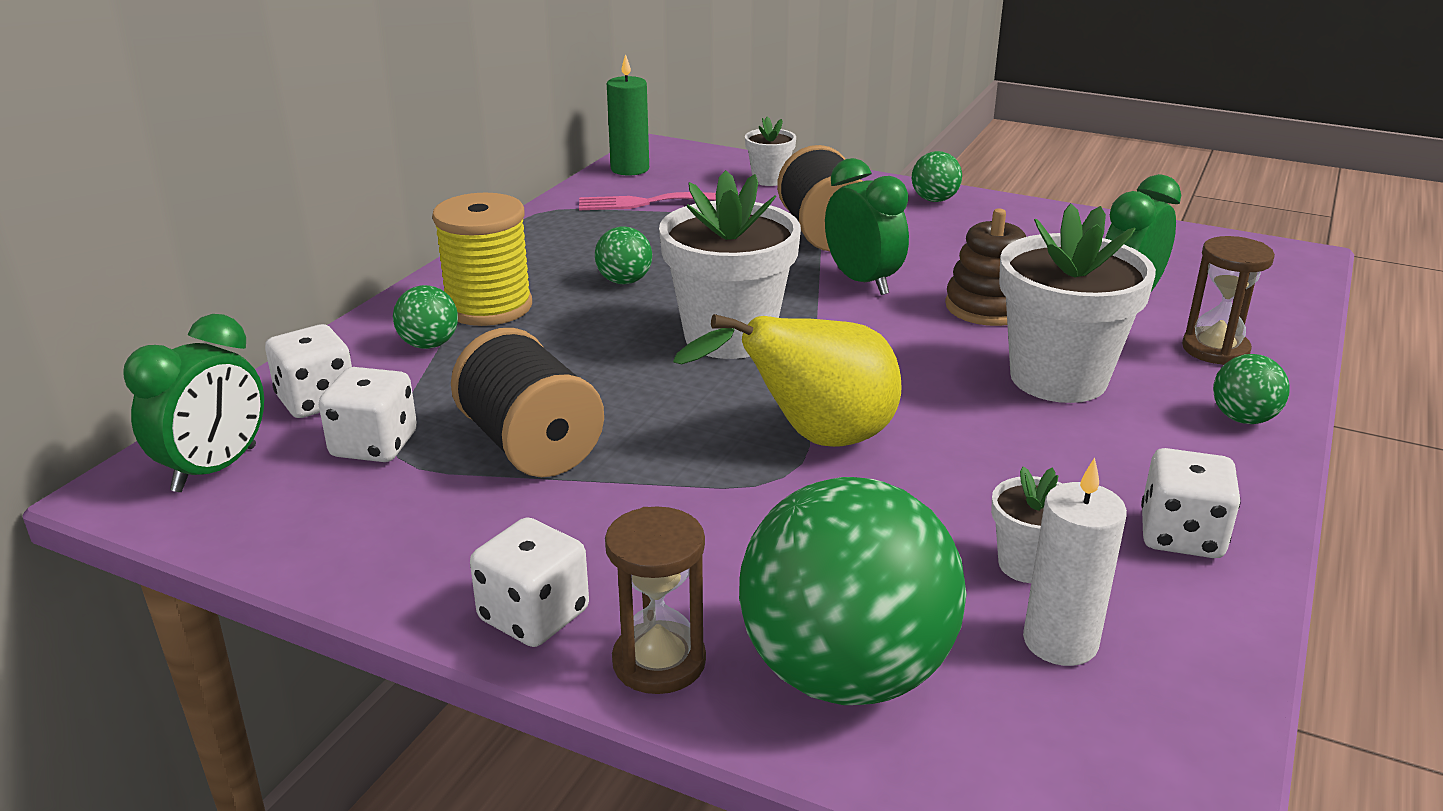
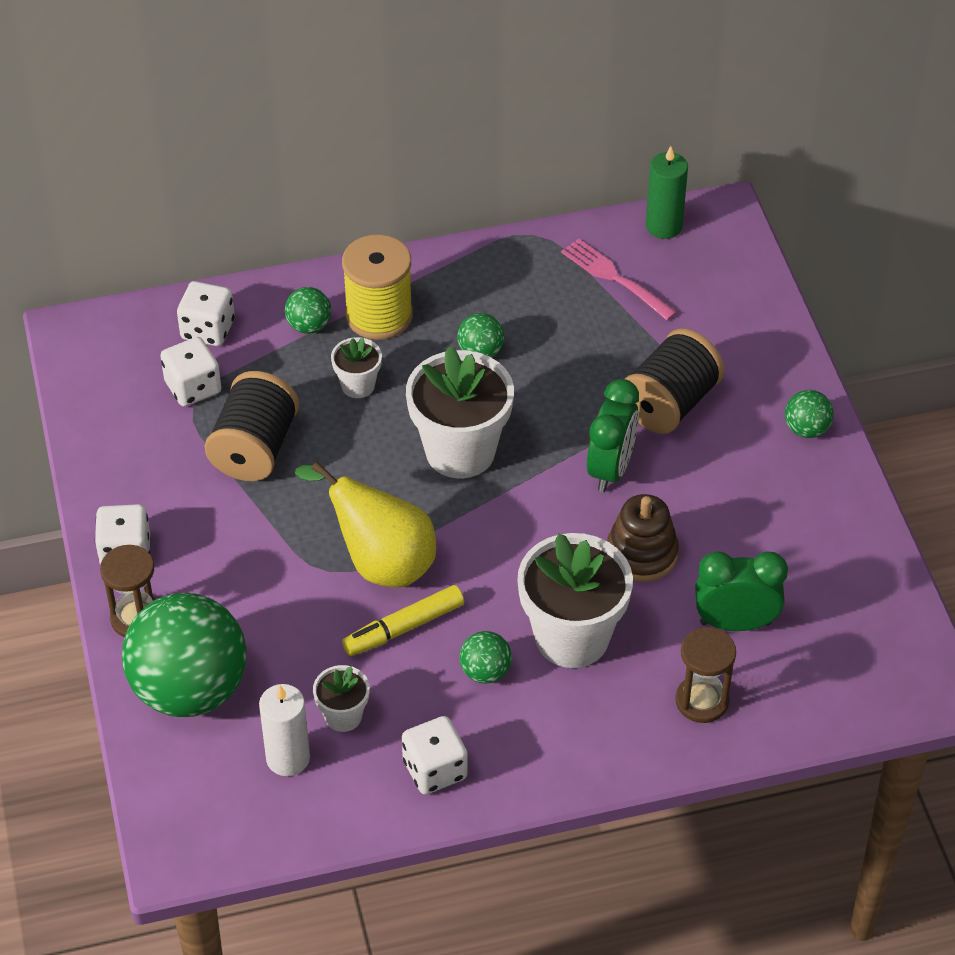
camera: 50 degrees right, 20 degrees up
(215, 469) = (115, 347): green clock -> none
(769, 179) = (736, 314): white flower pot -> white flower pot (358, 385)
(931, 464) = (404, 628): none -> yellow marker
(1243, 418) = (610, 750): green ball -> green ball (485, 672)

